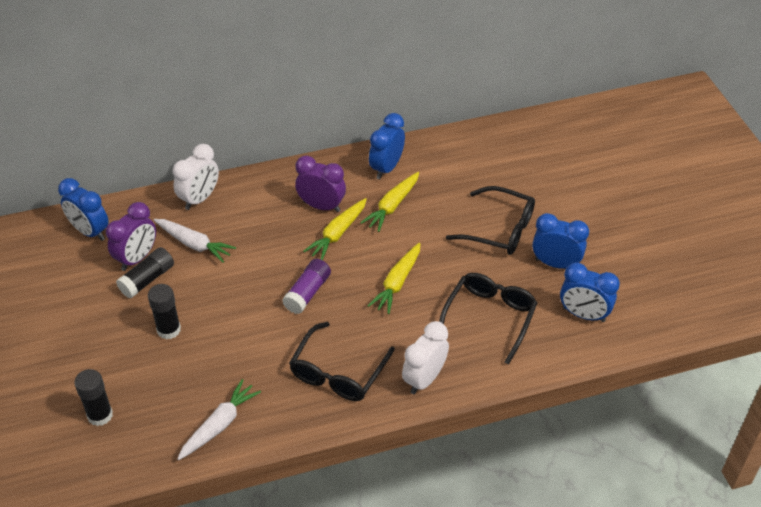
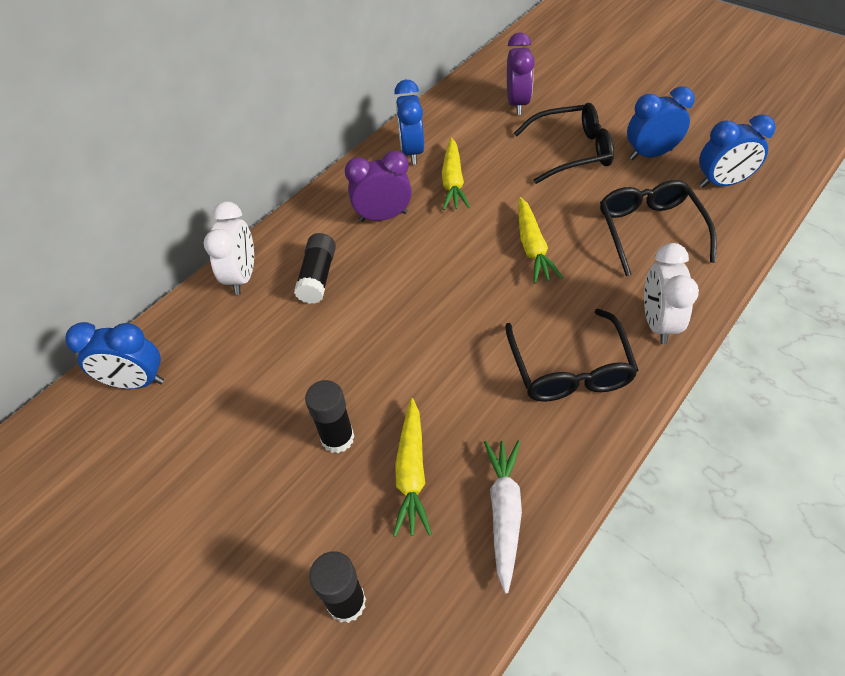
camera: 30 degrees left, 5 degrees up
(137, 258) = (224, 379): purple clock -> purple clock (517, 103)
(147, 279) = (258, 396): black glue stick -> black glue stick (318, 277)
(194, 244) = (280, 326): white carrot -> none
(307, 293) = (454, 307): purple glue stick -> none
(337, 234) = (426, 233): yellow carrot -> yellow carrot (411, 472)

